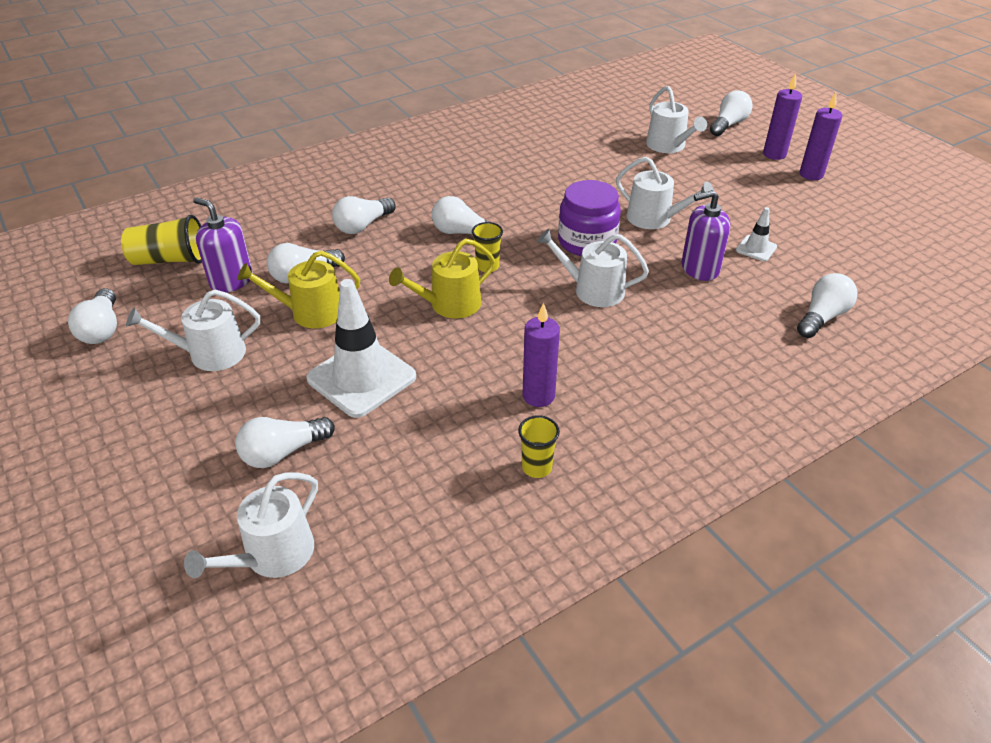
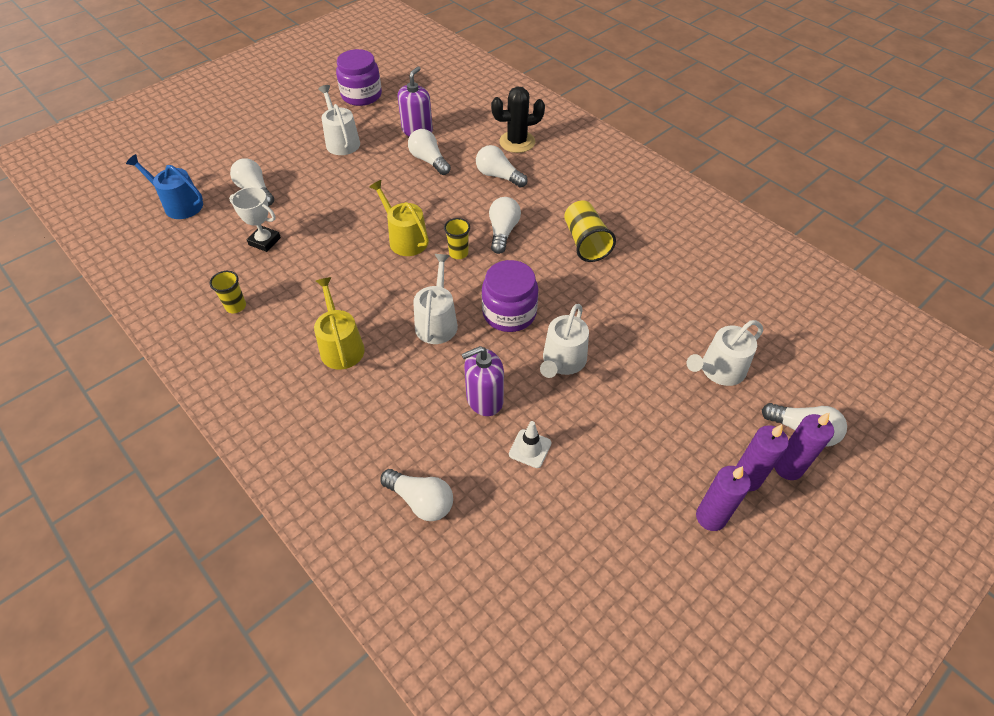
camera: 80 degrees right, 10 degrees up
(102, 329) = (361, 95): white light bulb -> purple jar
(170, 260) = (435, 100): yellow cup -> yellow cup (585, 242)
(272, 555) = (179, 205): white watering can -> blue watering can
(305, 206) = (517, 142): none -> black cactus
(310, 312) = (387, 173): yellow watering can -> yellow watering can (341, 346)
(361, 378) = (321, 210): white traffic cone -> none
(408, 439) = (264, 241): none -> white trophy
(538, 396) = (305, 300): purple candle -> purple candle (788, 467)
(699, 268) = (484, 399): purple soap dispenser -> purple soap dispenser turned 90 degrees counterclockwise

